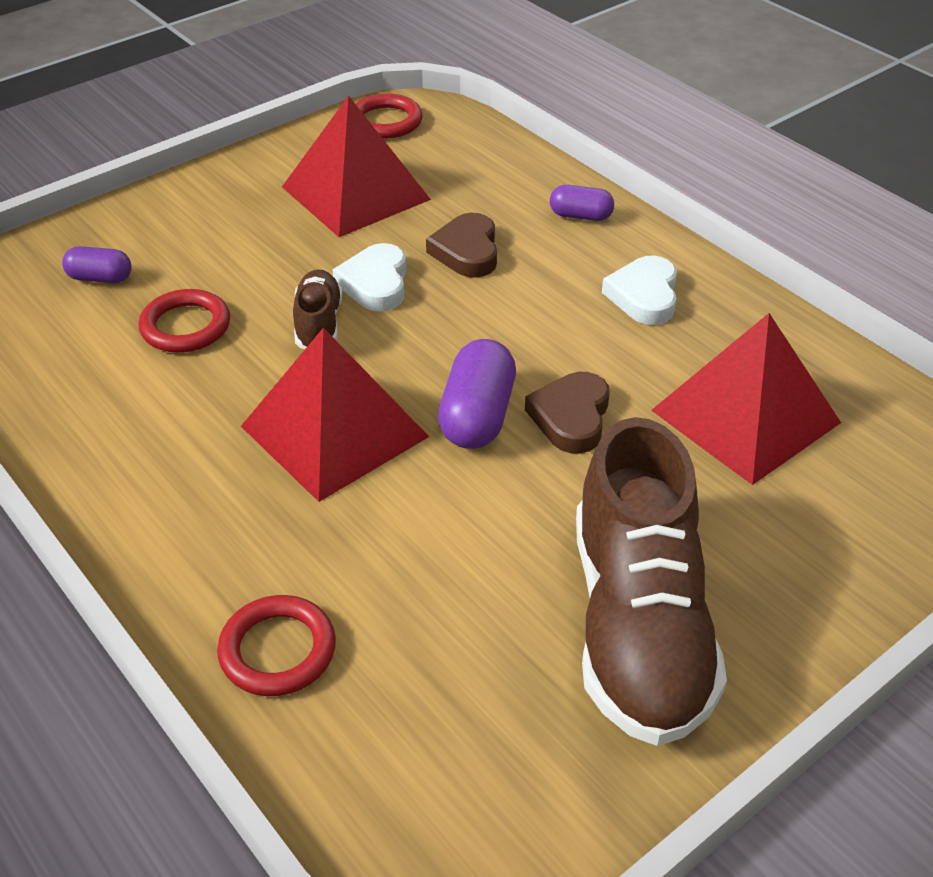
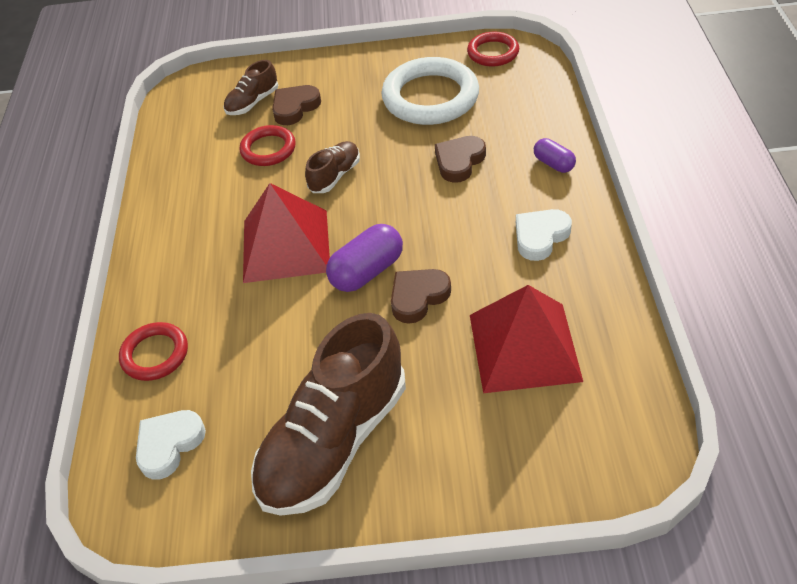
camera: 40 degrees right, 5 degrees up
(100, 278) = (252, 102): purple capsule -> brown shoe
(174, 264) = (295, 107): none -> brown heart
(355, 193) = (430, 97): red pyramid -> white ring
(375, 283) = (388, 162): white heart -> white heart (169, 445)

